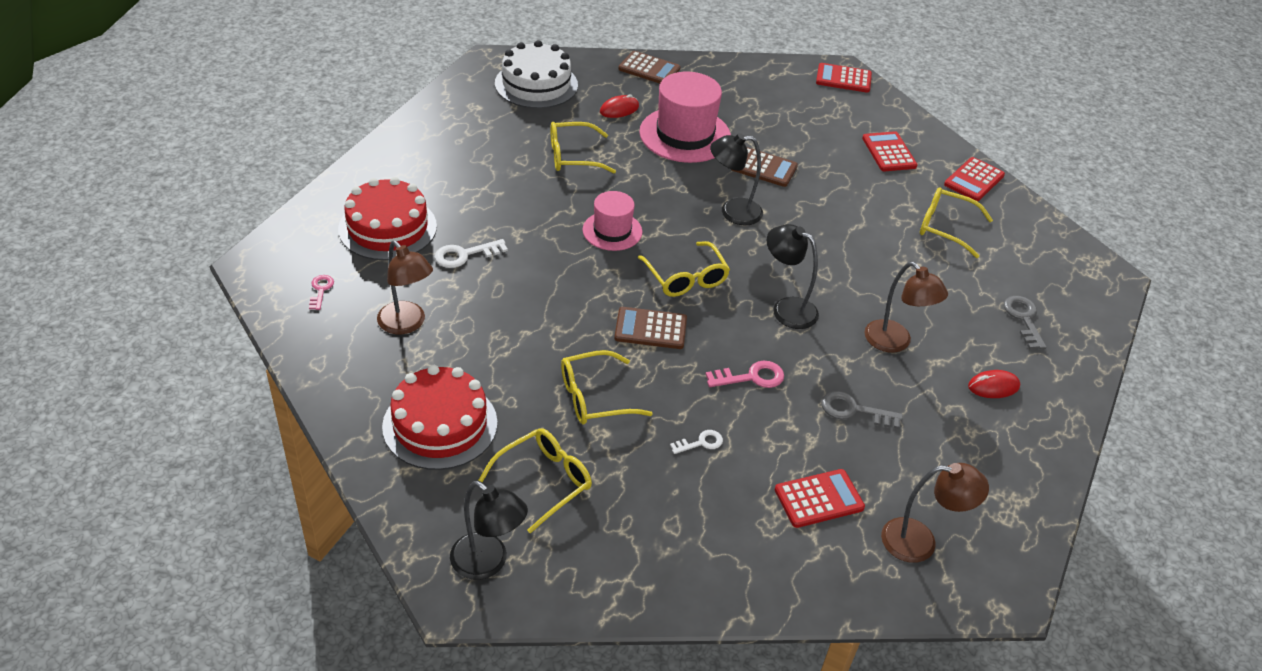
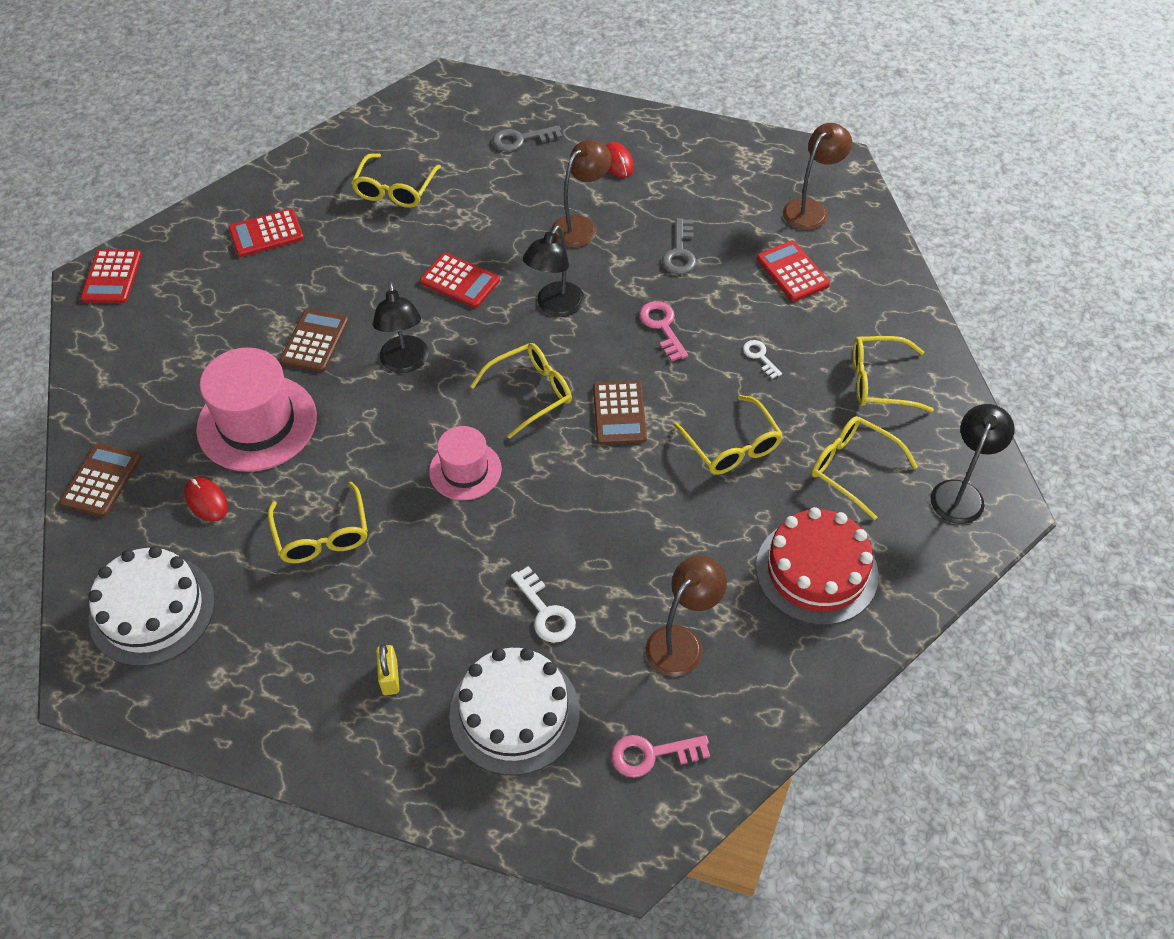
camera: 95 degrees left, 10 degrees up
(321, 290) = (652, 754): pink key -> pink key, size x1.54
(387, 228) = (514, 713): red cake -> white cake
(442, 175) = (389, 677): none -> yellow padlock
(649, 535) = (879, 382): none -> yellow glasses
(920, 541) = (811, 209): brown lamp -> brown lamp turned 45 degrees clockwise
(974, 180) = (307, 167): red calculator -> red calculator (460, 281)

